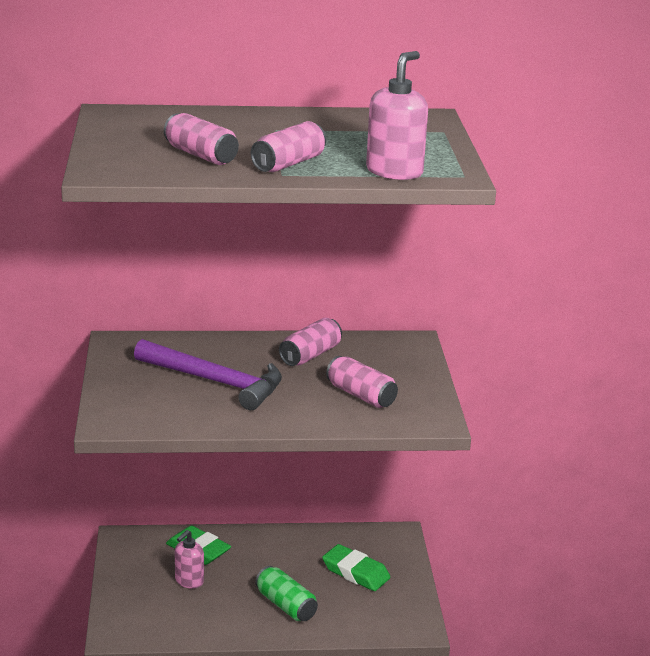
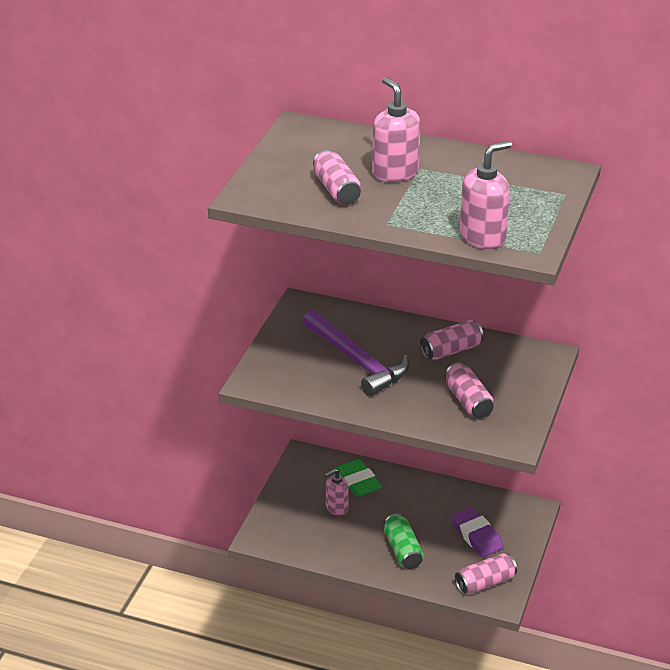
camera: 25 degrees right, 10 degrees up
(252, 135) = (395, 173): none -> pink soap dispenser
(288, 164) = (401, 212): pink can -> pink can (485, 583)
(356, 572) = (476, 536): green eraser -> purple eraser

